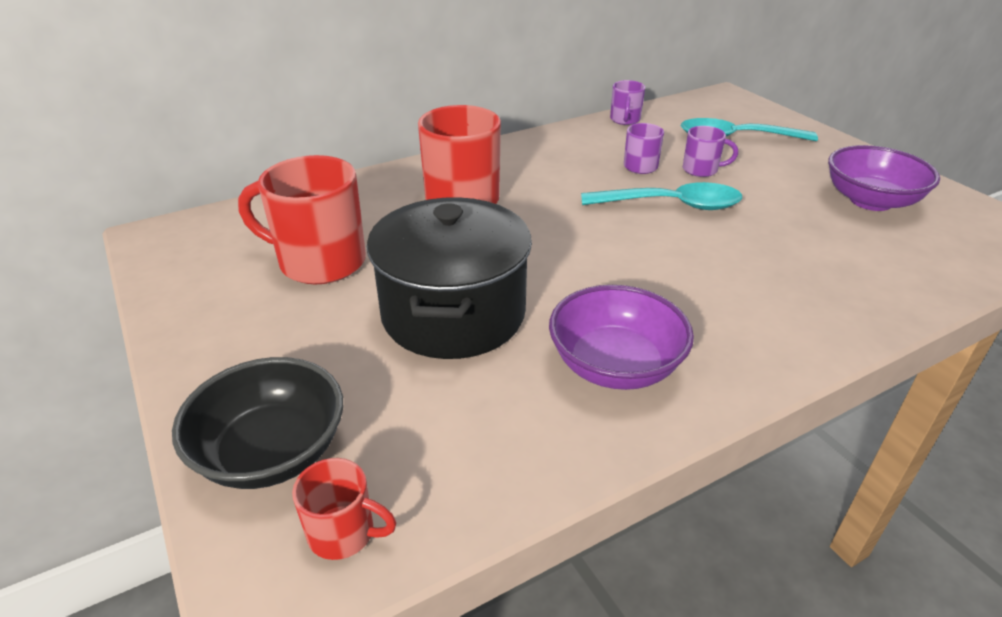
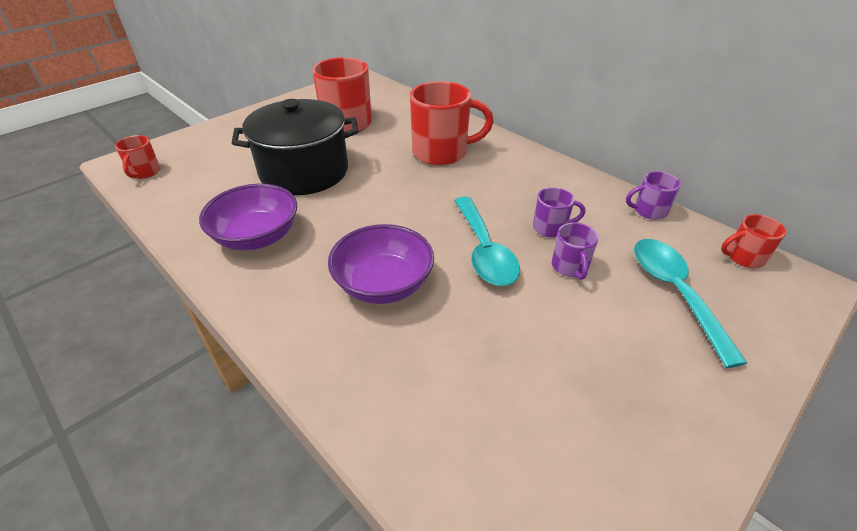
camera: 75 degrees right, 5 degrees up
(271, 452) = (196, 145): black bowl -> none
(695, 105) = (743, 257): none -> red mug
(870, 201) = (583, 414): purple bowl -> purple bowl (383, 284)

